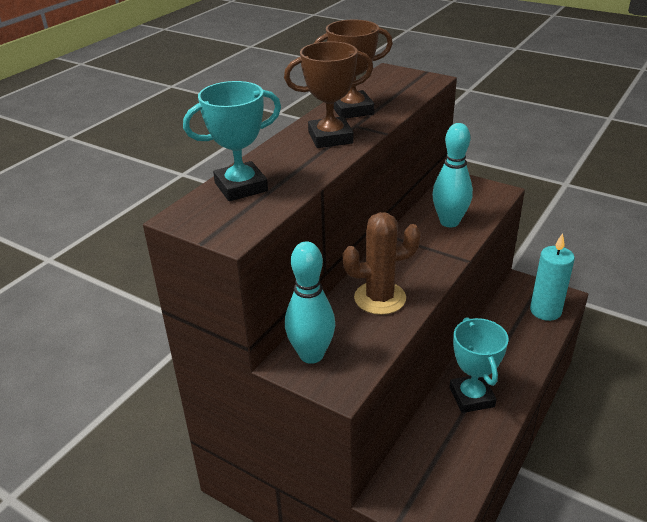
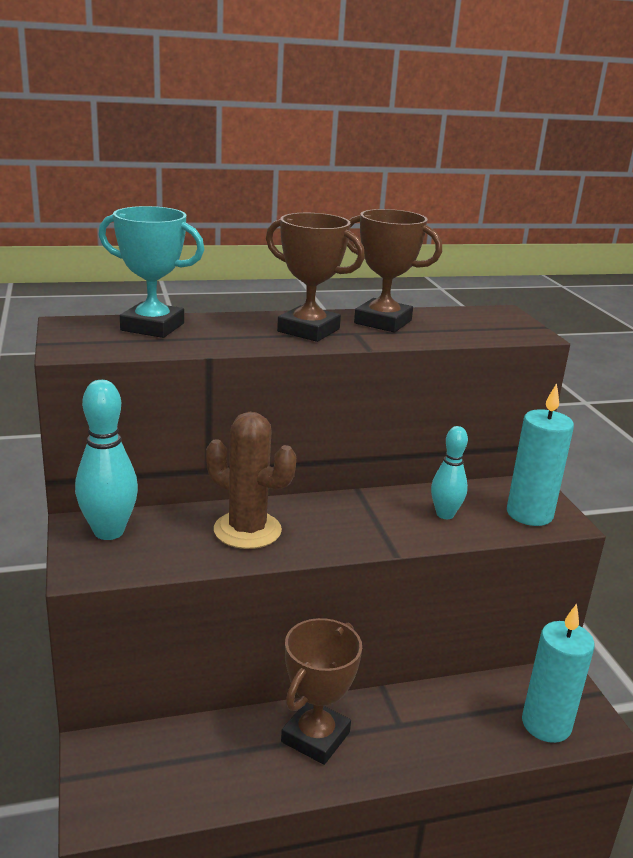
camera: 40 degrees right, 10 degrees down
(449, 222) = (445, 514): turquoise bowling pin -> turquoise bowling pin, size x0.64
(471, 397) = (315, 737): turquoise trophy -> brown trophy
(481, 197) = (529, 514): none -> turquoise candle

